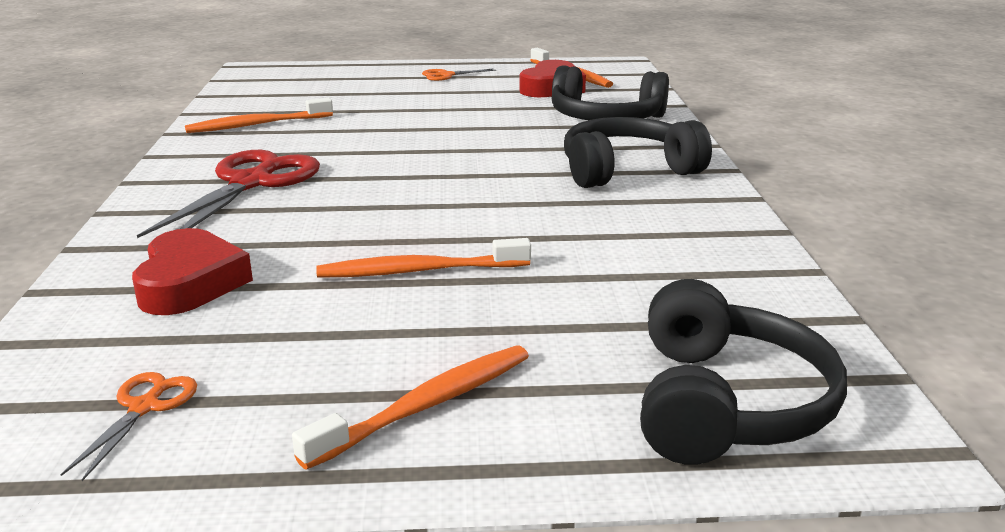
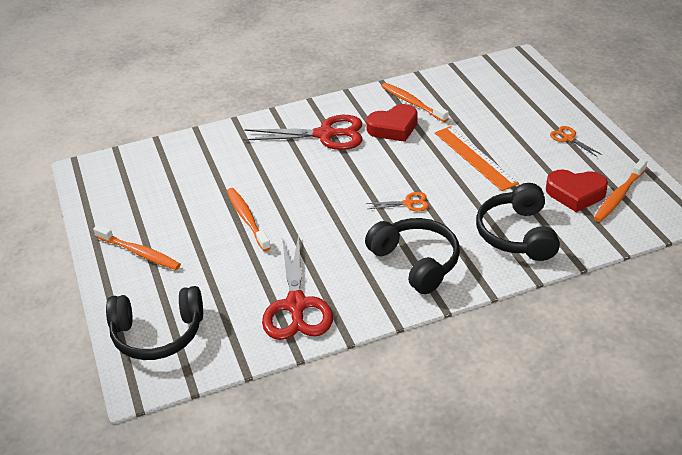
camera: 75 degrees right, 15 degrees up
(144, 407) = (124, 189): orange scissors -> orange scissors (408, 203)
(190, 283) = (214, 161): red heart -> red heart (393, 128)
(432, 114) = (475, 157): none -> orange ruler
(688, 257) = (296, 305): none -> red scissors

